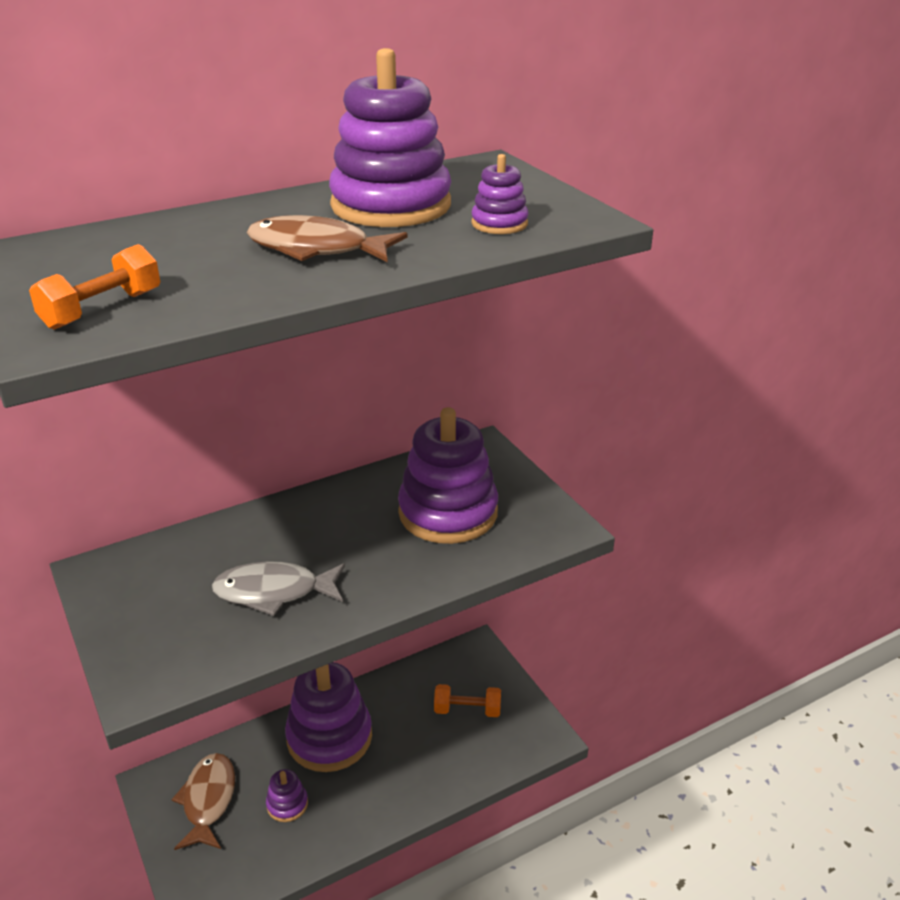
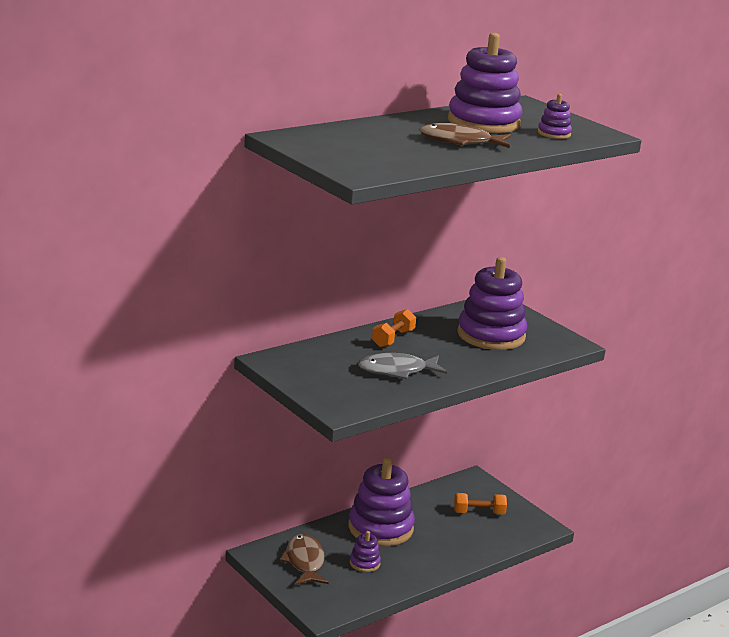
camera: 10 degrees left, 10 degrees down
(102, 309) = (371, 163): orange dumbbell -> orange dumbbell (393, 339)

